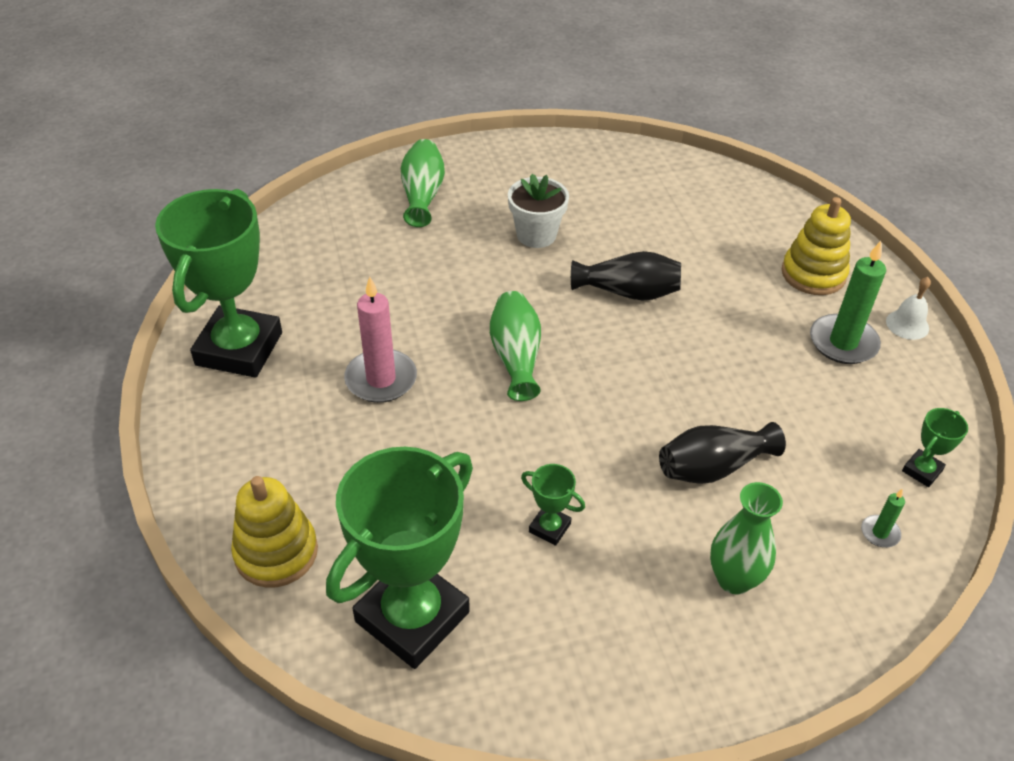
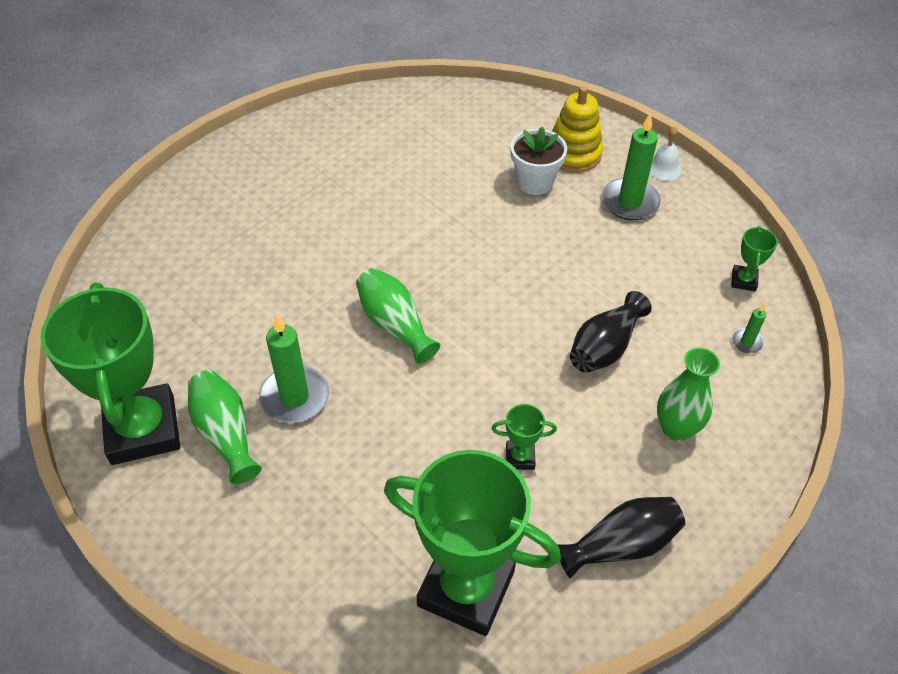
camera: 30 degrees left, 5 degrees up
(276, 552) = (314, 596): yellow stacking toy -> none
(381, 379) = (294, 397): pink candle -> green candle
(412, 617) = (466, 588): green trophy -> green trophy turned 75 degrees counterclockwise
(422, 195) = (210, 210): green vase -> green vase (226, 434)
(536, 235) = (337, 208): white flower pot -> white flower pot (534, 182)
(628, 292) = (446, 228): black vase -> black vase (621, 545)

